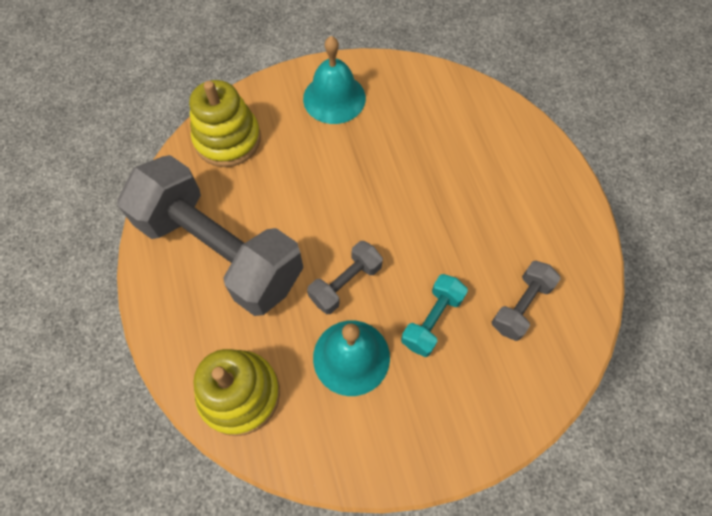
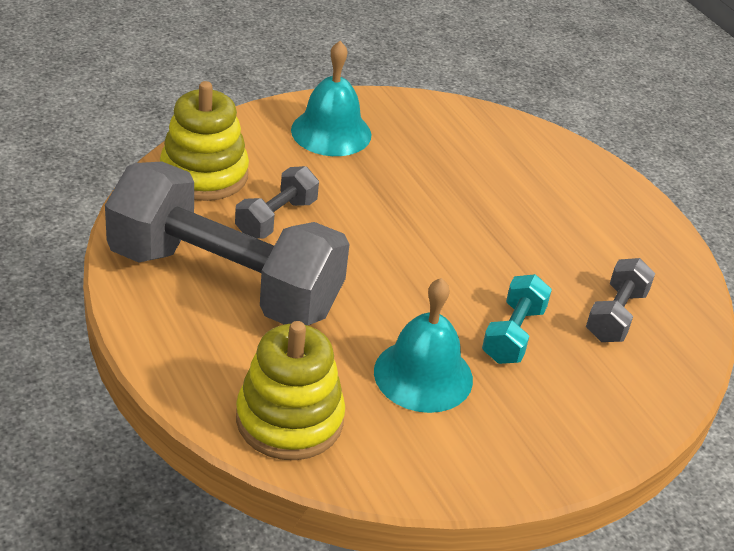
camera: 15 degrees left, 25 degrees down
(345, 283) = (396, 305): grey dumbbell -> grey dumbbell (276, 218)

